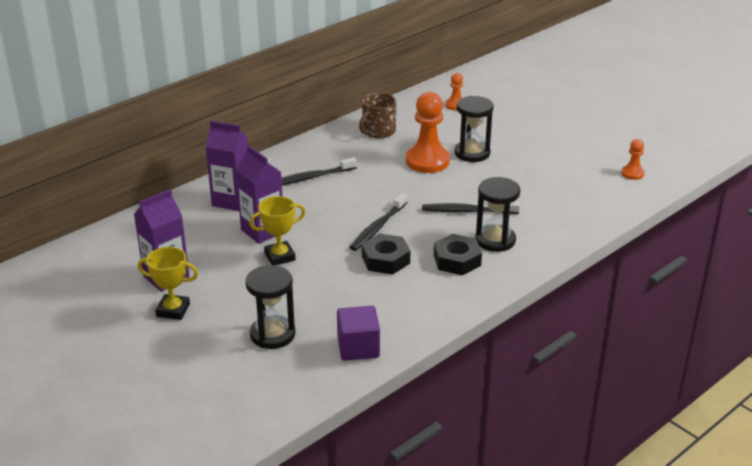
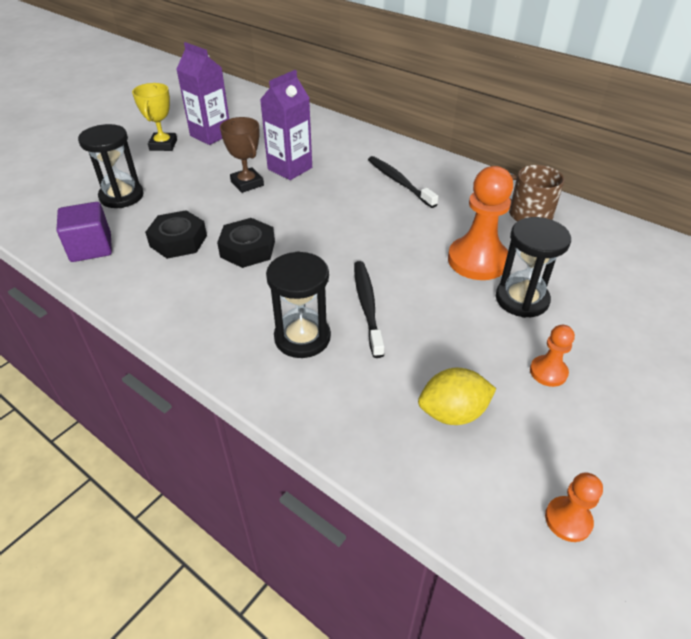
camera: 80 degrees right, 10 degrees up
(231, 201) = (339, 146): purple carton -> none
(280, 256) = (247, 183): yellow trophy -> brown trophy
(378, 227) = (312, 237): black toothbrush -> none
(455, 105) = (649, 273): orange pawn -> orange pawn (548, 372)
(457, 260) = (251, 305): black nut -> black nut (178, 241)
(565, 193) = (452, 413): none -> yellow lemon

